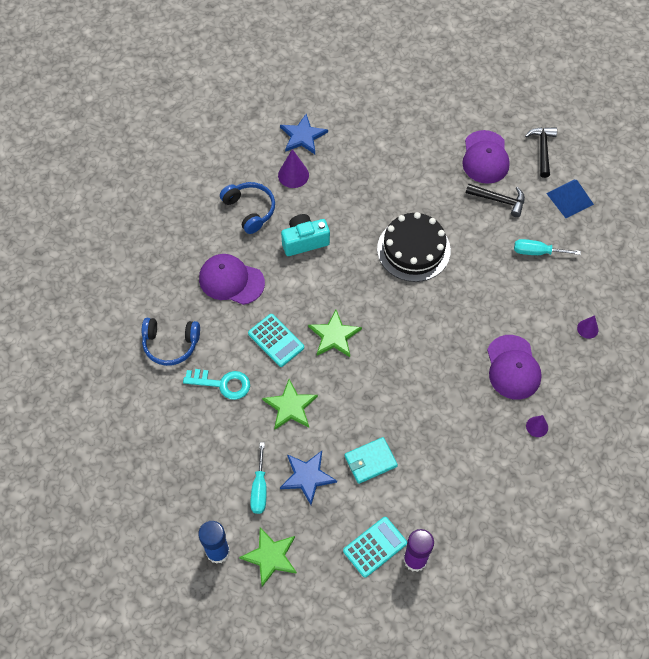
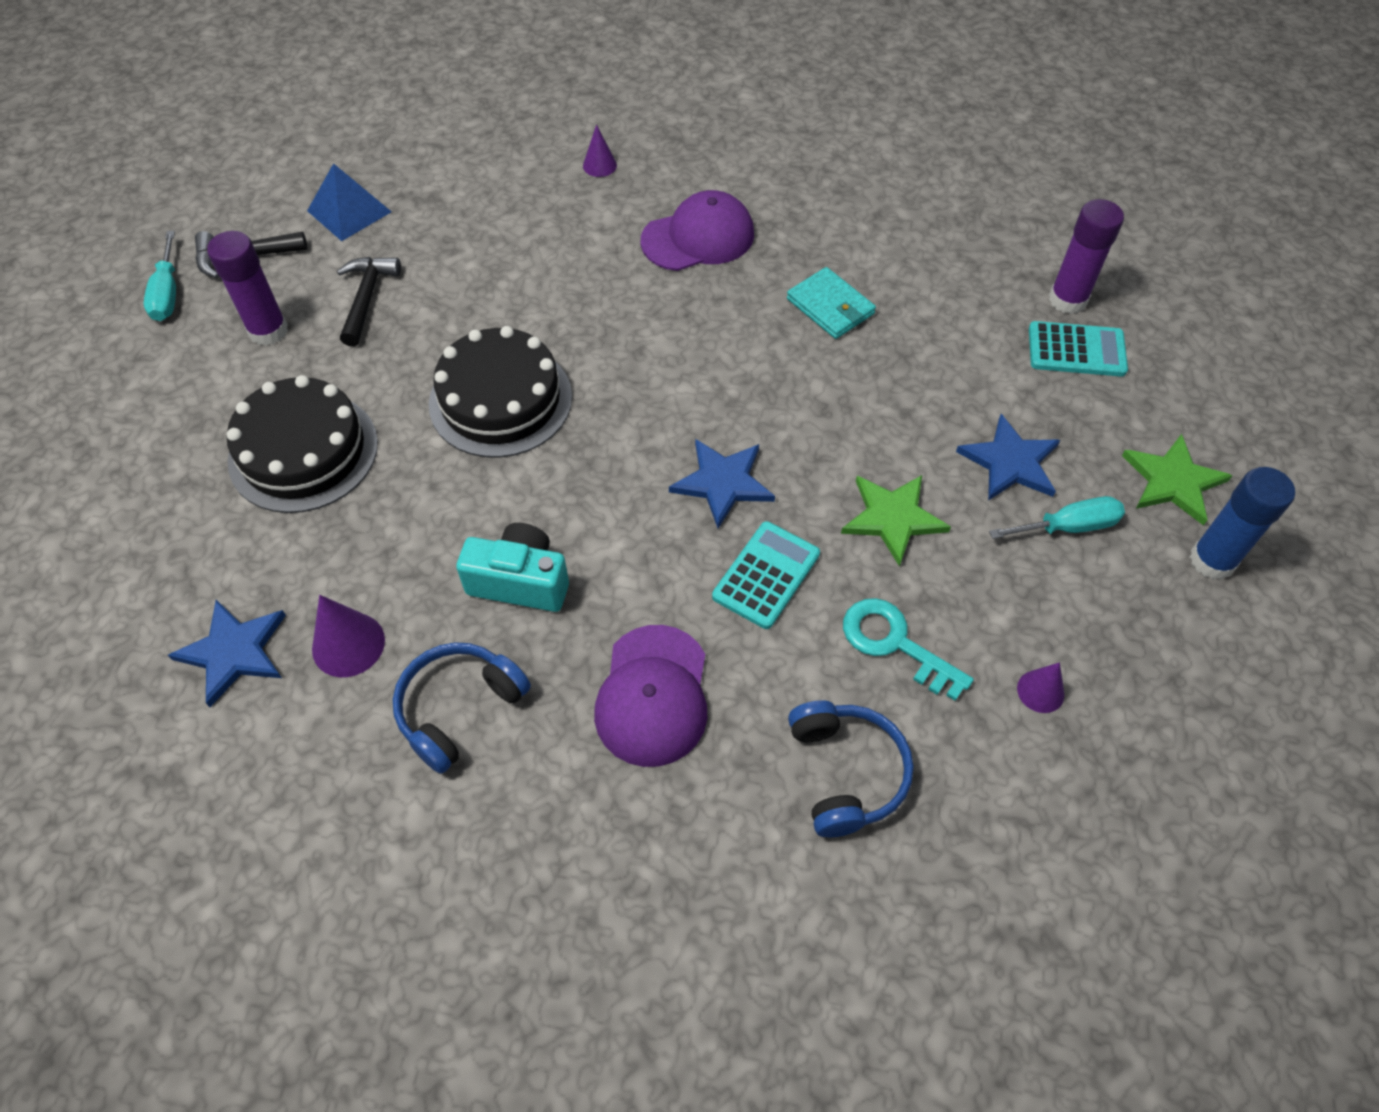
camera: 105 degrees left, 5 degrees down
(223, 384) = (895, 644): turquoise key -> turquoise key turned 45 degrees counterclockwise
(304, 241) = (520, 581): turquoise camera -> turquoise camera turned 135 degrees clockwise
(334, 335) = (722, 483): green star -> blue star
(370, 461) = (940, 382): turquoise wallet -> turquoise wallet (830, 306)
(375, 547) = (1076, 350): turquoise calculator -> turquoise calculator turned 150 degrees clockwise
(403, 166) = (303, 451): none -> black cake
(485, 157) = (268, 331): purple cap -> purple glue stick
(537, 252) = (468, 237): turquoise screwdriver -> turquoise screwdriver (167, 293)
(537, 426) = (788, 199): purple cone -> purple cone (1040, 691)

